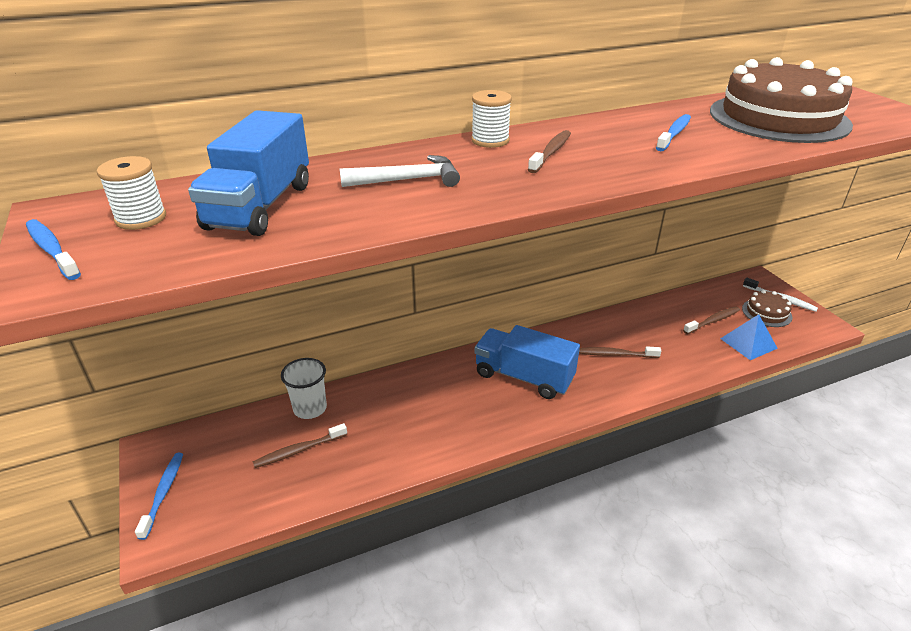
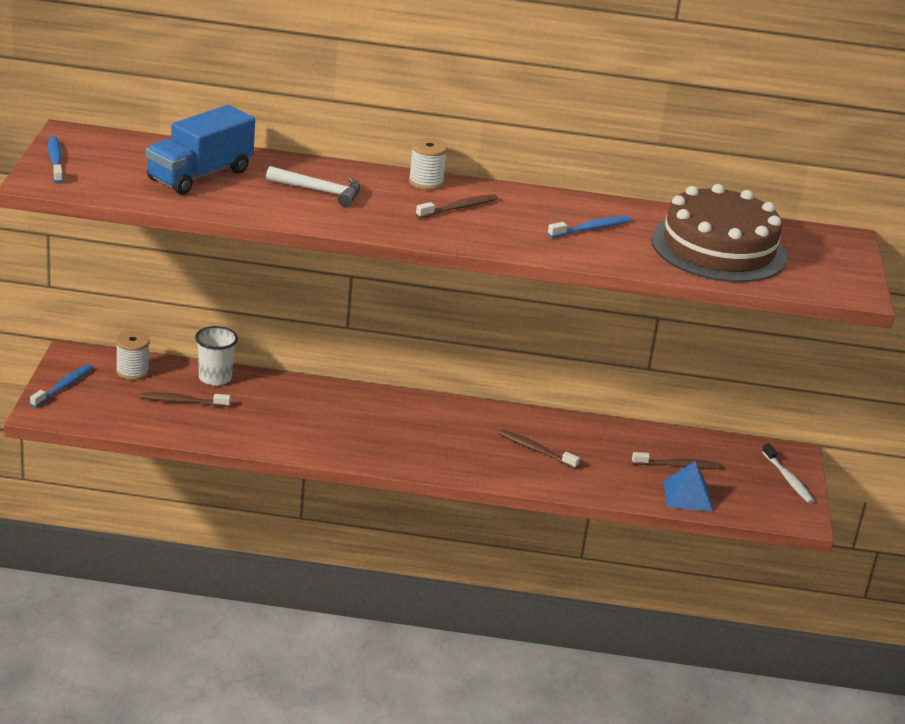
camera: 25 degrees right, 5 degrees down
(141, 218) = (119, 158): white spool -> white spool (132, 371)
(523, 377) = (424, 430): blue truck -> none
(766, 313) = (751, 483): brown cake -> none

